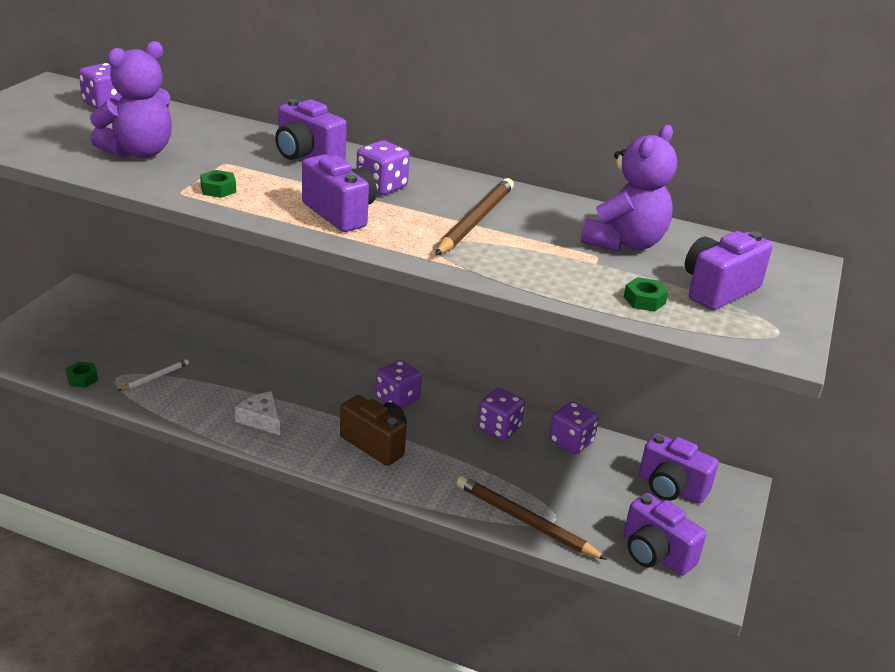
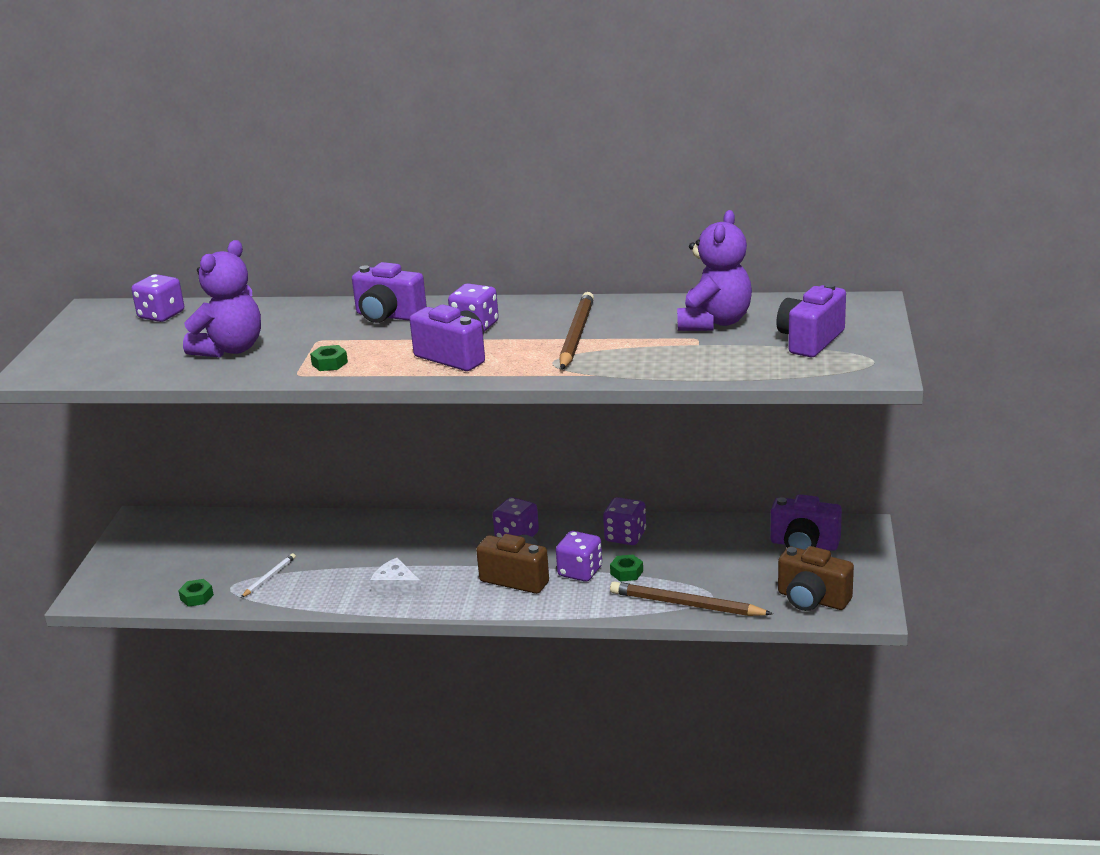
camera: 10 degrees left, 5 degrees down
(571, 442) = (697, 531): purple dice -> purple dice (580, 572)
(644, 300) = (754, 363): green nut -> green nut (626, 572)
(655, 554) = (812, 599): purple camera -> brown camera

